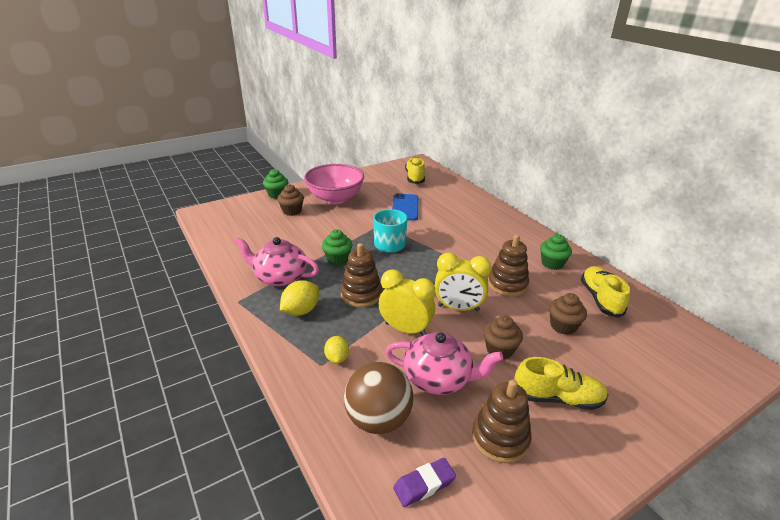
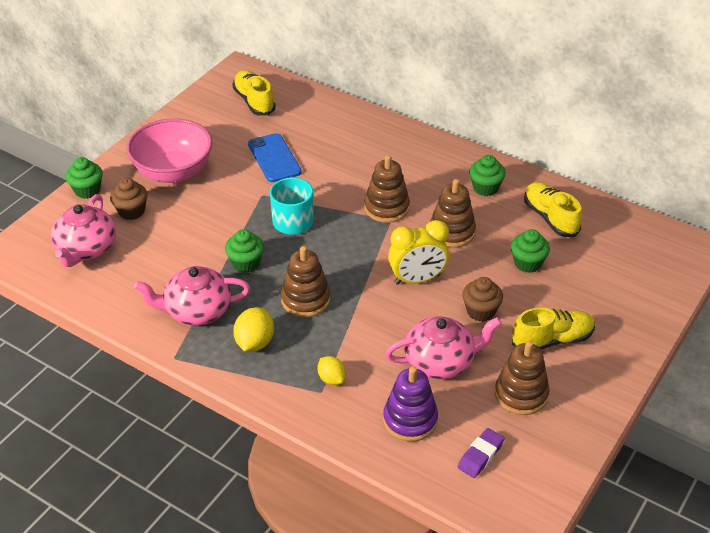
camera: 25 degrees left, 10 degrees up
(246, 222) = (86, 249): none -> pink teapot
(378, 419) = (410, 420): brown ball -> purple stacking toy
(405, 329) = (379, 323): yellow clock -> none
(464, 255) = (386, 208): none -> brown stacking toy
(563, 326) = (527, 263): brown cupcake -> green cupcake

